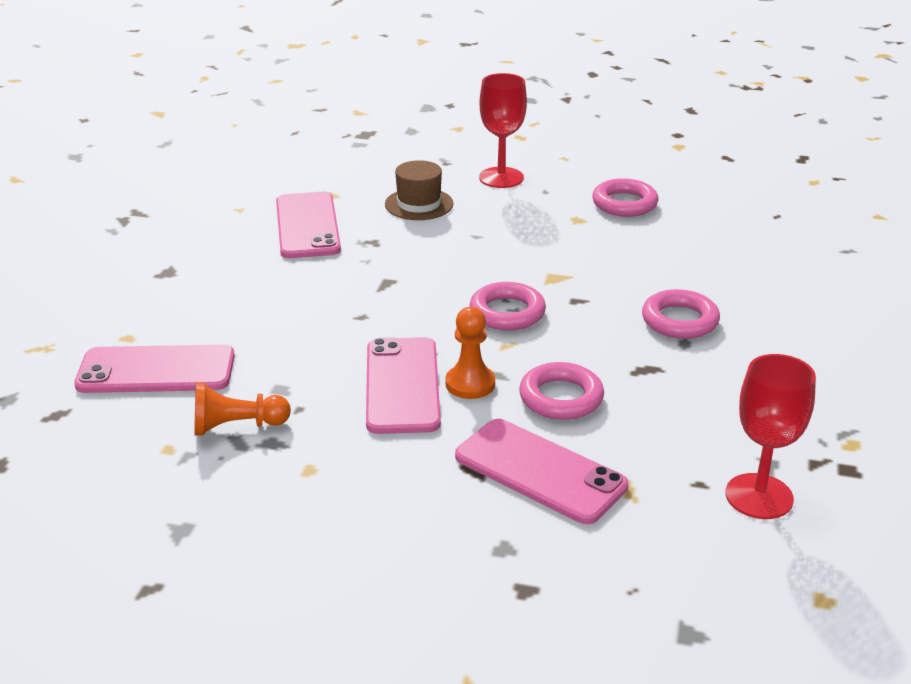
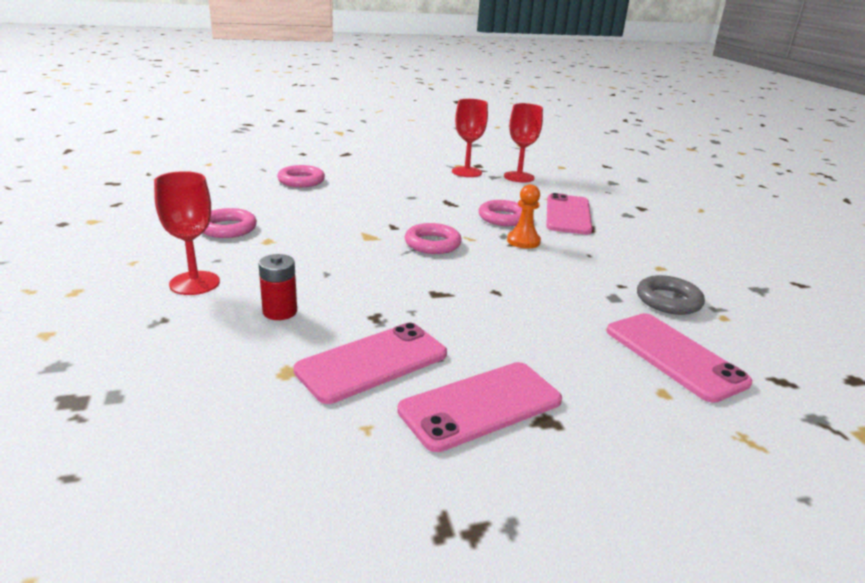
camera: 120 degrees left, 5 degrees down
(237, 426) = (668, 300): orange pawn -> grey ring
(402, 386) = (553, 259): pink phone -> pink phone (481, 405)
(419, 204) = (280, 312): brown hat -> red battery
(679, 321) = (389, 199): pink ring -> pink ring (301, 181)
(804, 439) = (466, 172): none -> red goblet

